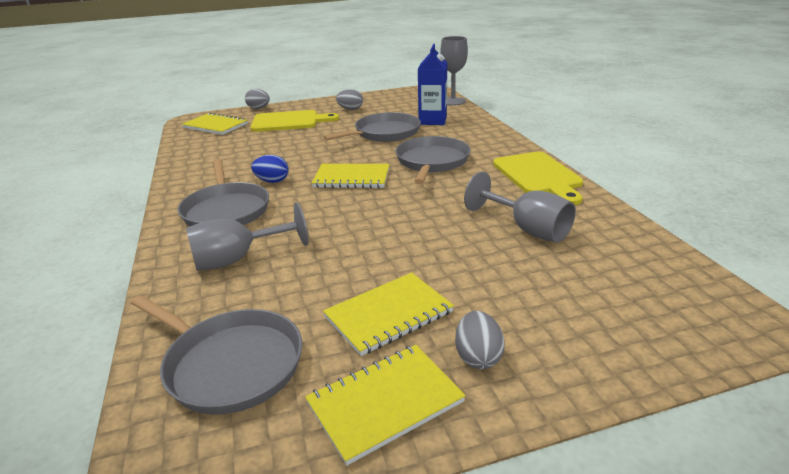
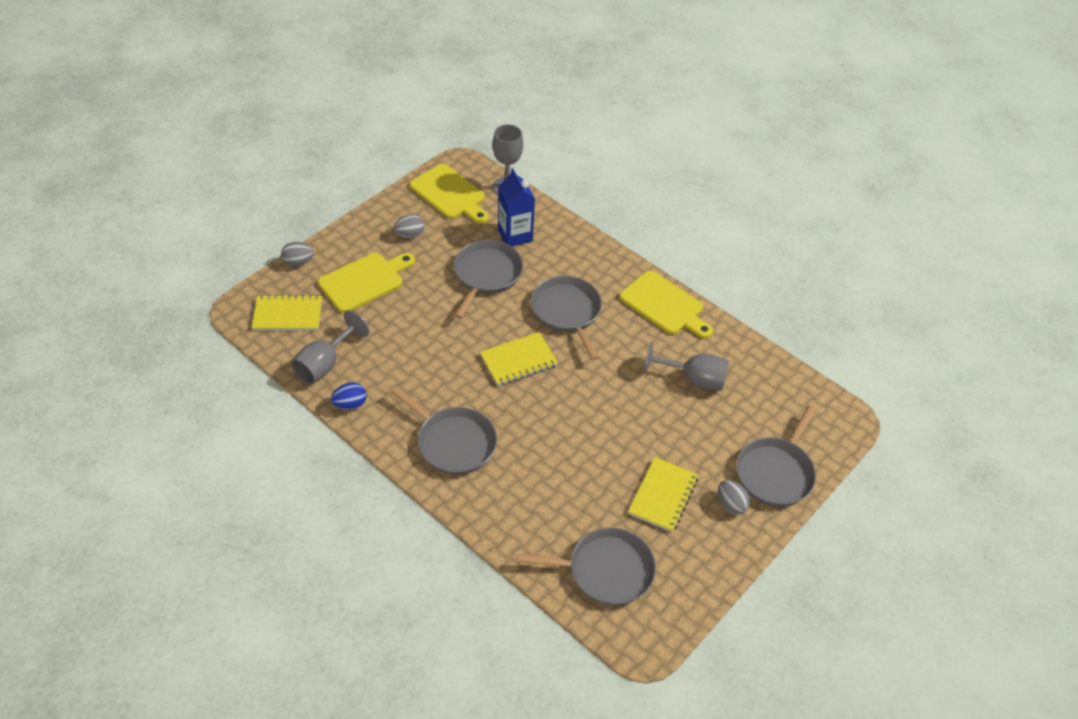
camera: 35 degrees left, 20 degrees up
(238, 259) = (522, 490): grey goblet -> grey goblet (325, 364)
(272, 181) = (452, 389): blue egg -> blue egg (350, 404)
(385, 403) = (706, 554): yellow notebook -> none
(404, 99) = (449, 194): none -> yellow cutting board
(581, 344) = (776, 472): none -> grey pan

